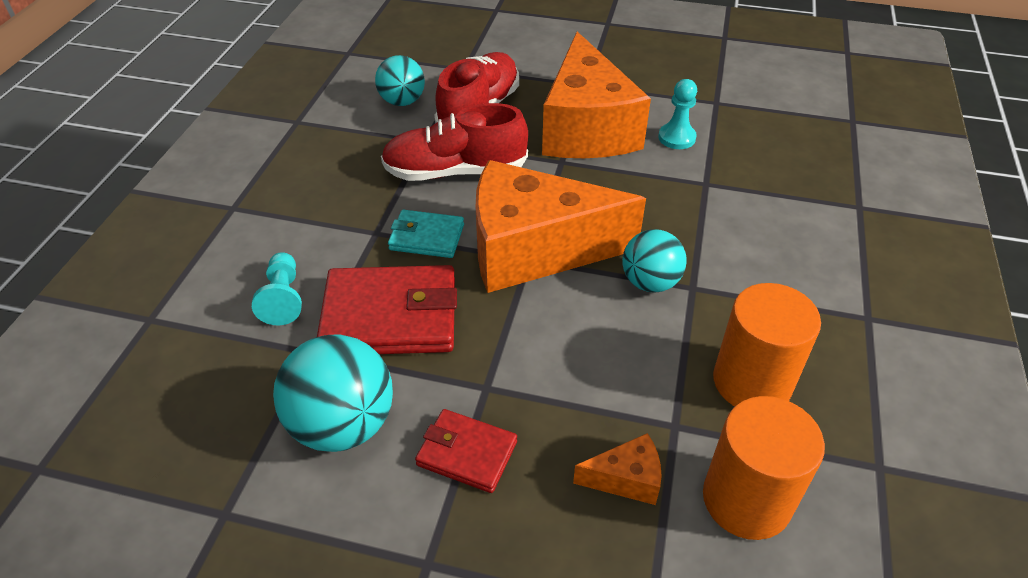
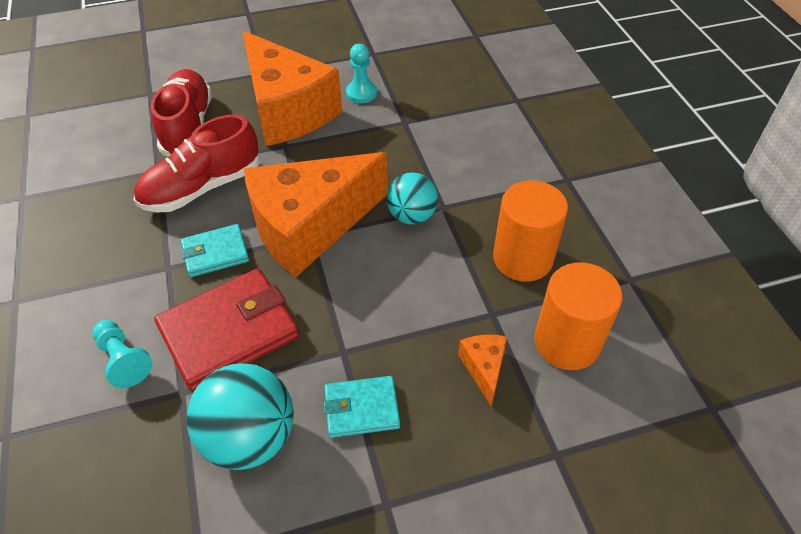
camera: 30 degrees left, 5 degrees up
(402, 101) = (113, 143): turquoise ball -> none
(467, 453) = (361, 409): red wallet -> turquoise wallet
(626, 479) = (484, 368): orange cheese -> orange cheese turned 60 degrees counterclockwise

